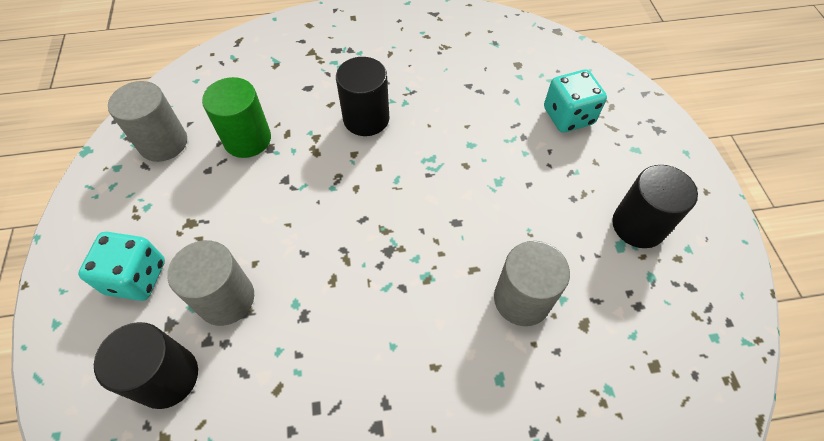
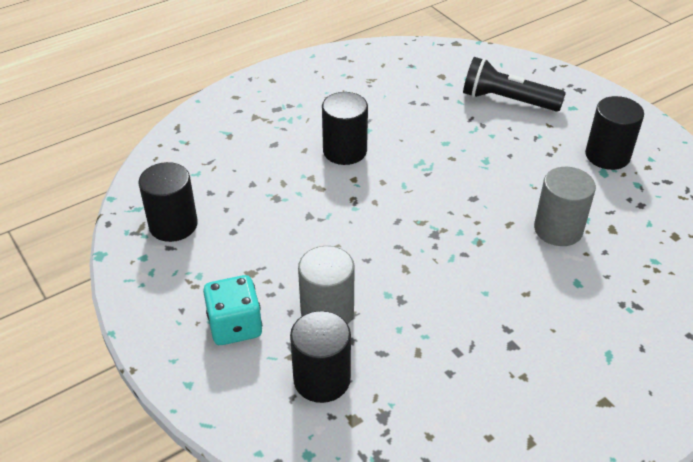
camera: 25 degrees left, 15 degrees down
(163, 143) = (173, 225): grey cylinder -> black cylinder
(247, 139) = (251, 198): green cylinder -> none
(568, 116) = (507, 100): turquoise dice -> black flashlight

